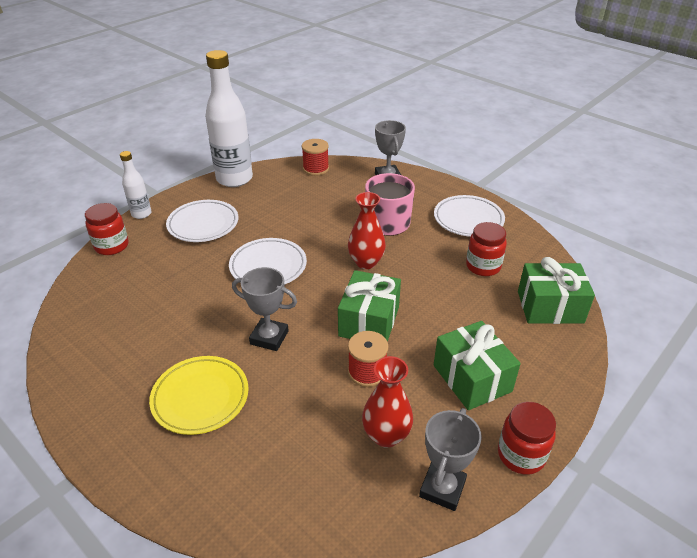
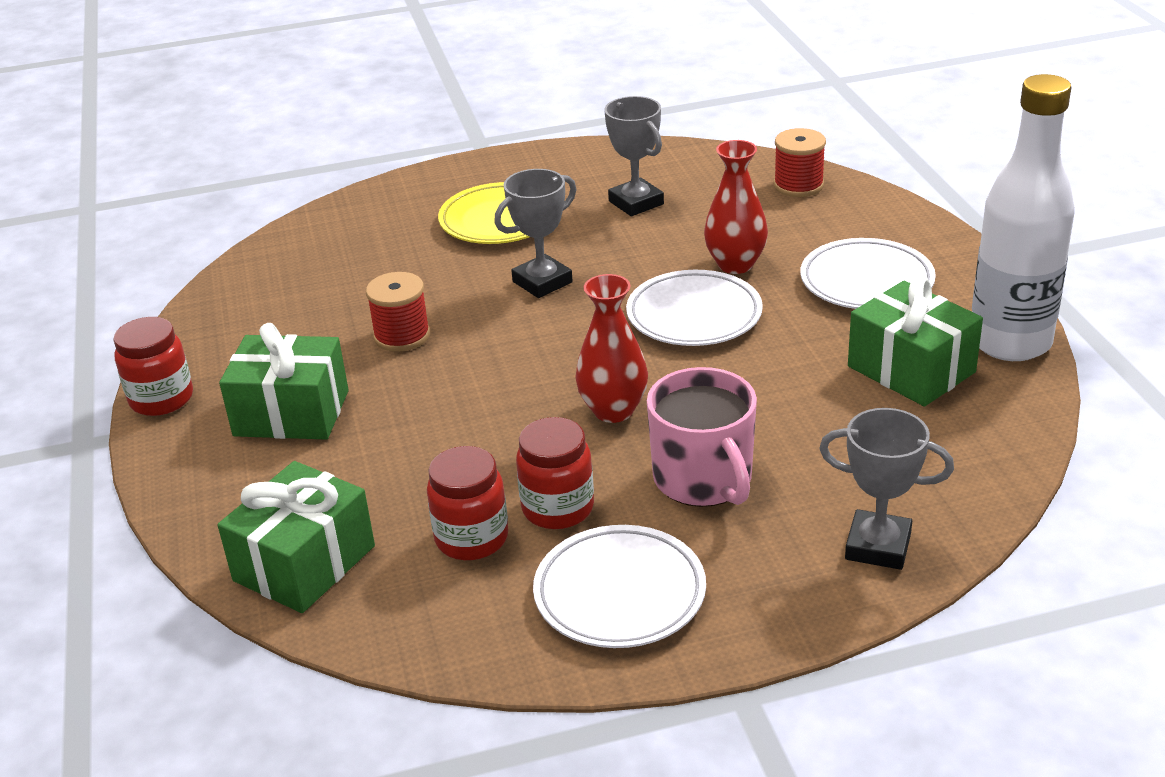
camera: 125 degrees right, 5 degrees down
(112, 246) = (868, 201): red jar -> red jar (558, 508)
(141, 214) = (945, 233): white bottle -> none
(316, 169) = (988, 454): red spool -> red spool (798, 185)
(369, 321) = (483, 367): green gift -> green gift (911, 369)
(386, 435) = (305, 319): red vase -> red vase (735, 264)
(442, 488) = (205, 331): grey trophy -> grey trophy (636, 203)

